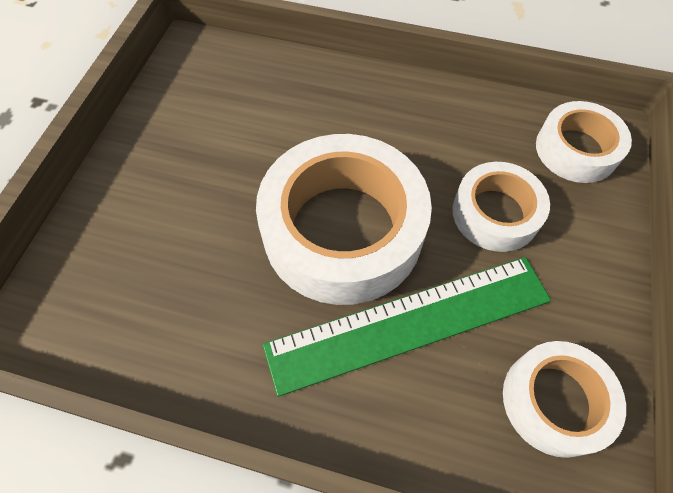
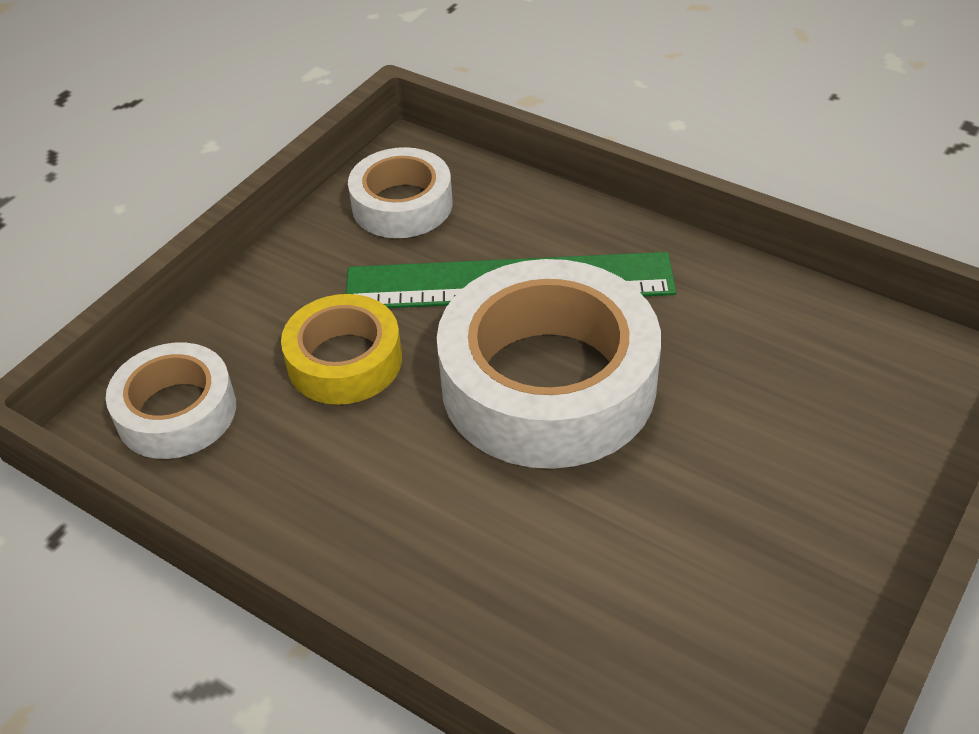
camera: 160 degrees left, 15 degrees down
(495, 213) = (344, 361): white tape -> yellow tape

